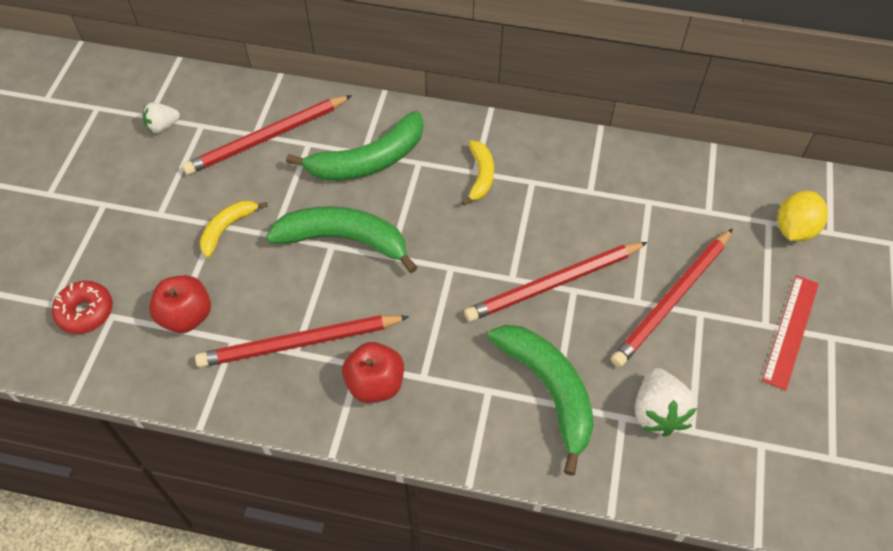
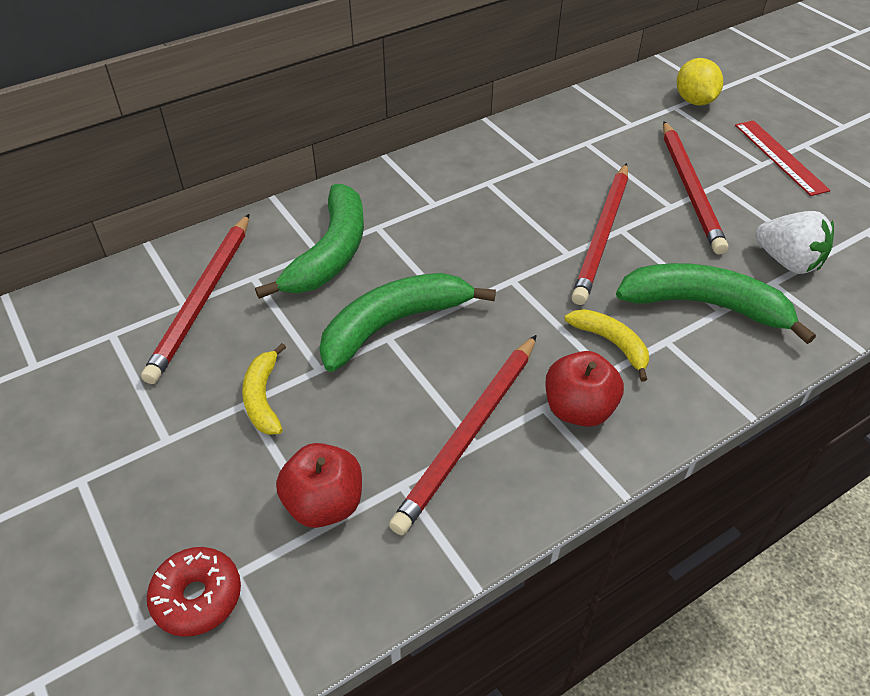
camera: 45 degrees left, 10 degrees down
(163, 126) = (64, 363): white strawberry -> none
(480, 176) = (443, 203): yellow banana -> yellow banana (611, 343)

